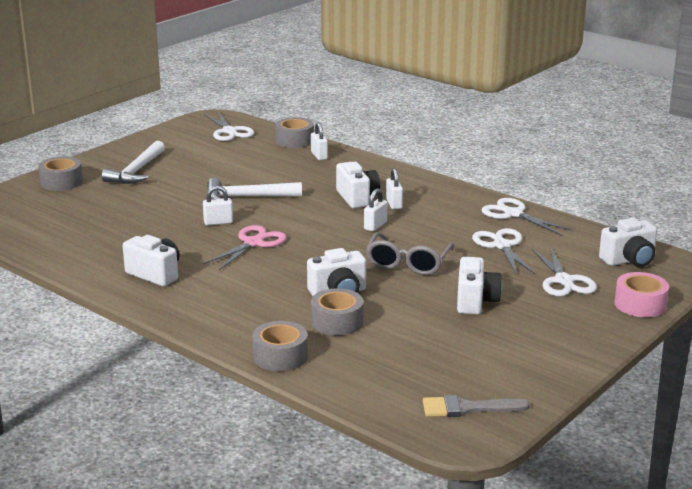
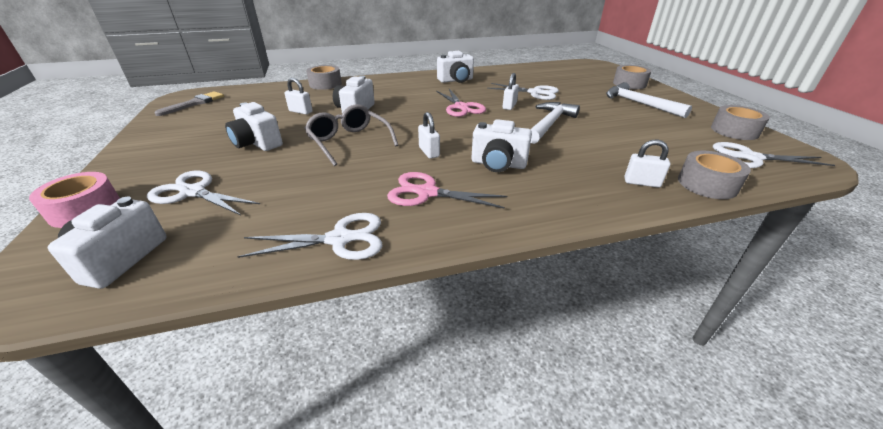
camera: 125 degrees right, 10 degrees up
(337, 322) = (327, 101): grey tape -> grey tape (734, 131)
(394, 204) = (462, 177): white padlock -> white padlock (300, 111)
(432, 208) = (426, 193): none -> pink scissors
(501, 245) = (298, 193): white scissors -> white scissors (535, 93)

